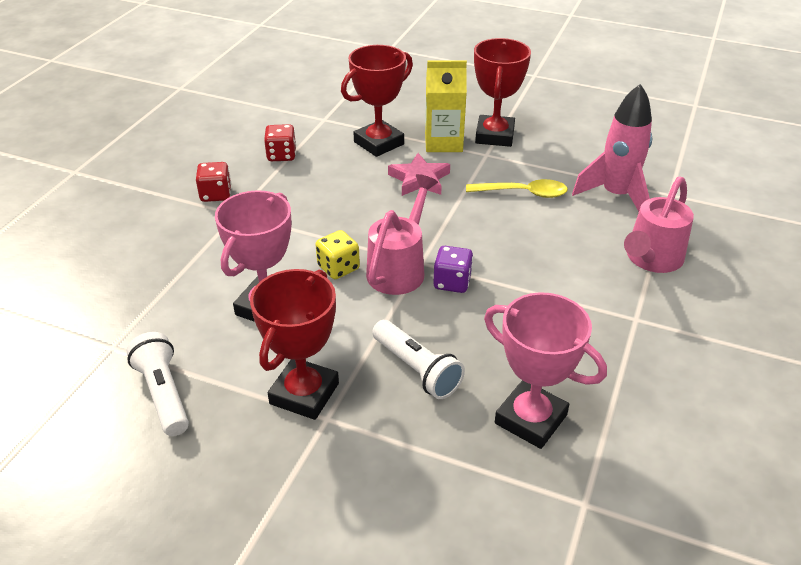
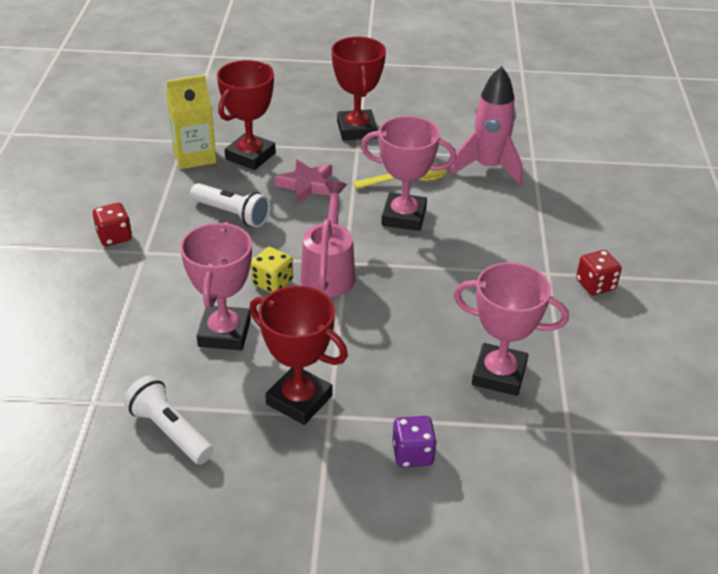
camera: 20 degrees left, 0 degrees up
(281, 155) = (160, 185): red dice -> red dice (595, 285)
(304, 393) = (299, 400): red trophy -> red trophy turned 60 degrees counterclockwise
(416, 369) = (387, 356): white flashlight -> white flashlight (232, 214)
(443, 142) = (312, 145): yellow carton -> yellow carton (194, 156)
(452, 282) = (381, 274): purple dice -> purple dice (412, 454)
(503, 228) = (404, 216): none -> pink trophy
(651, 259) = (540, 219): pink watering can -> none

